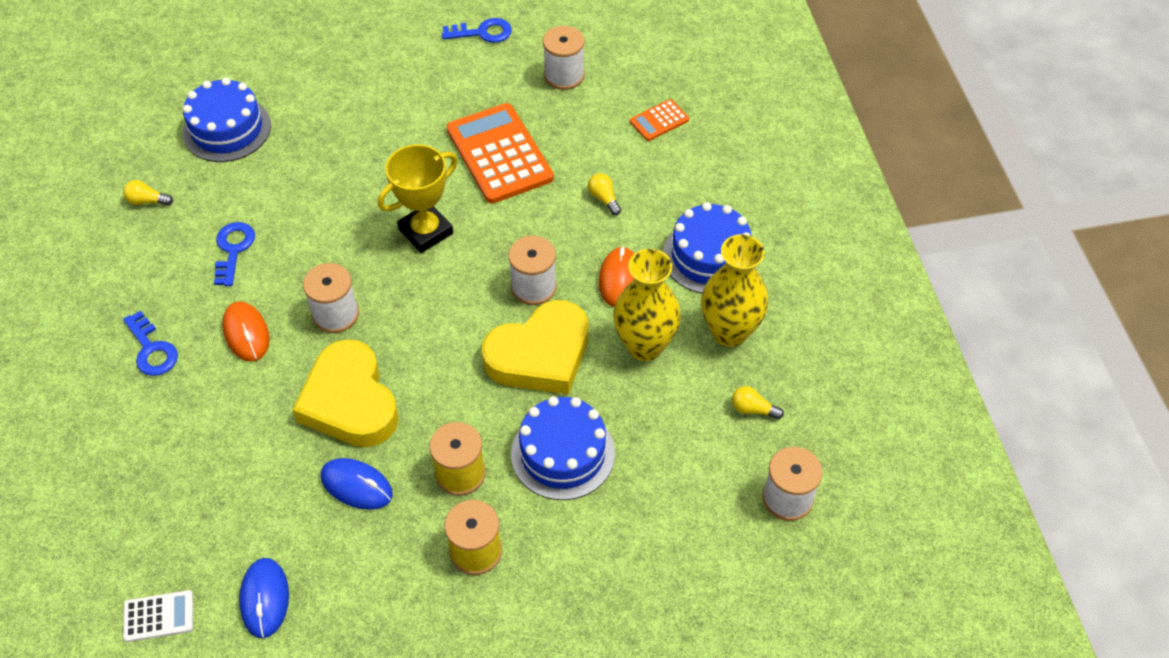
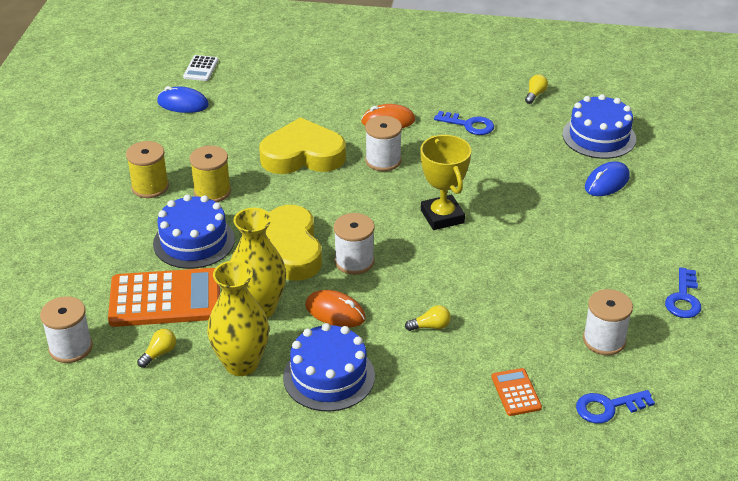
camera: 110 degrees right, 15 degrees down
(152, 349) = (396, 84): blue key -> blue key (608, 407)
(356, 485) = (234, 148): blue mouse -> blue mouse (607, 182)
(499, 154) = (513, 275): orange calculator -> orange calculator (165, 299)

